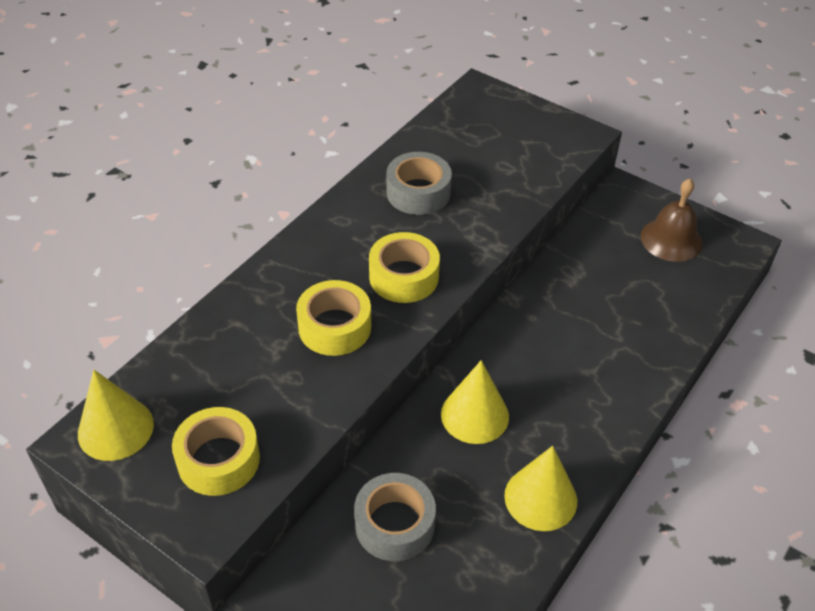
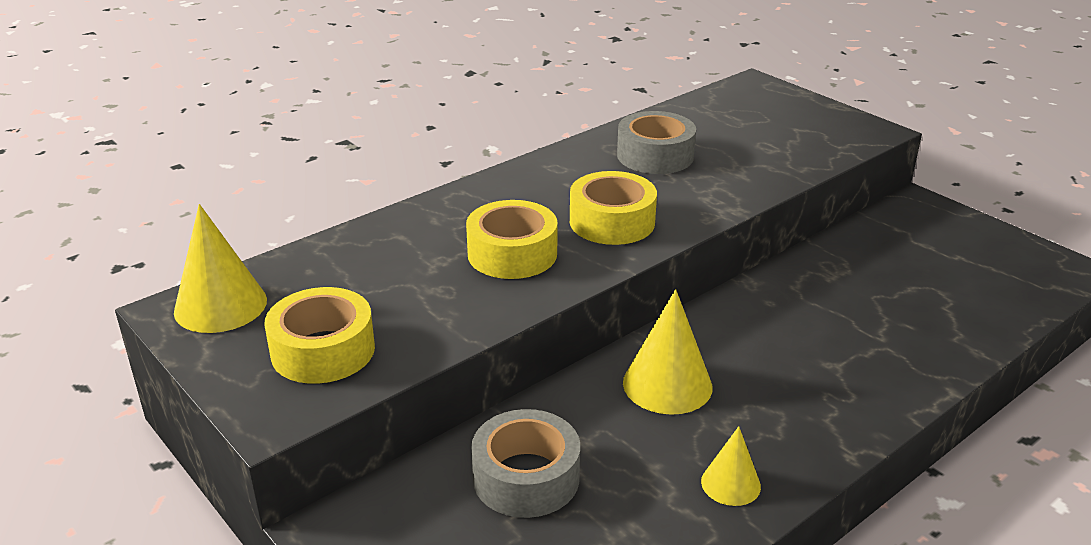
camera: 15 degrees right, 15 degrees down
(540, 498) = (730, 484): yellow cone -> yellow cone, size x0.59
(671, 239) = (972, 254): brown bell -> none

